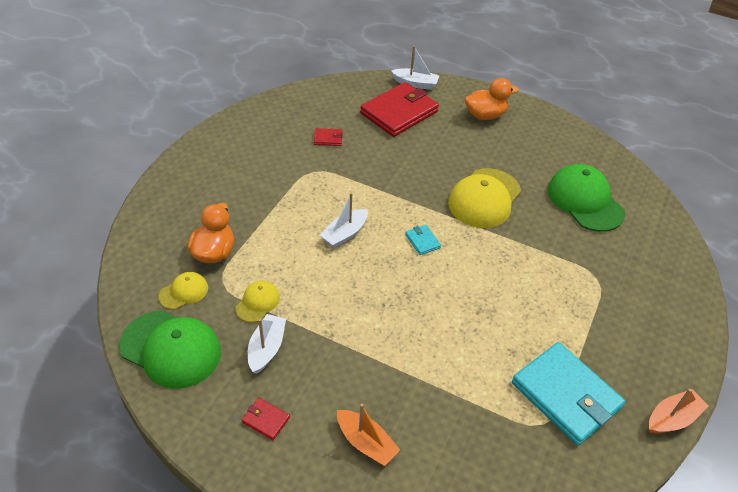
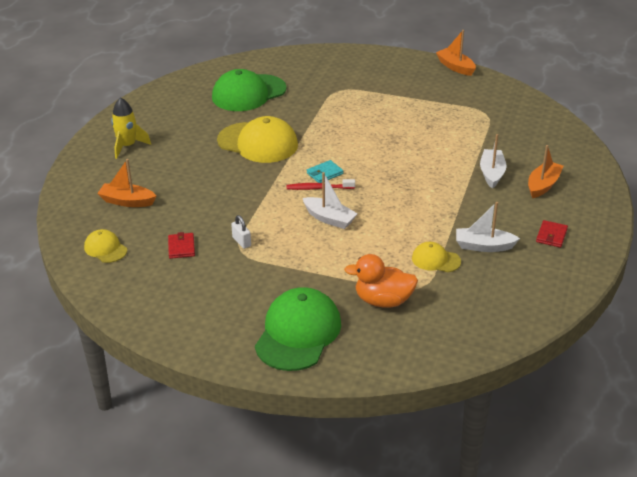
camera: 95 degrees left, 10 degrees down
(171, 349) = (512, 304): green cap -> green cap (298, 333)
(184, 292) = (443, 311): yellow cap -> yellow cap (105, 249)
(325, 173) = (241, 241): none -> white padlock
(397, 233) = (319, 188): none -> red toothbrush
(399, 112) = (127, 201): red wallet -> orange boat
(415, 84) = (70, 194): white boat -> white boat (492, 173)
(485, 115) = (128, 146): orange duck -> yellow rocket
(566, 395) = (457, 104): turquoise wallet -> none

